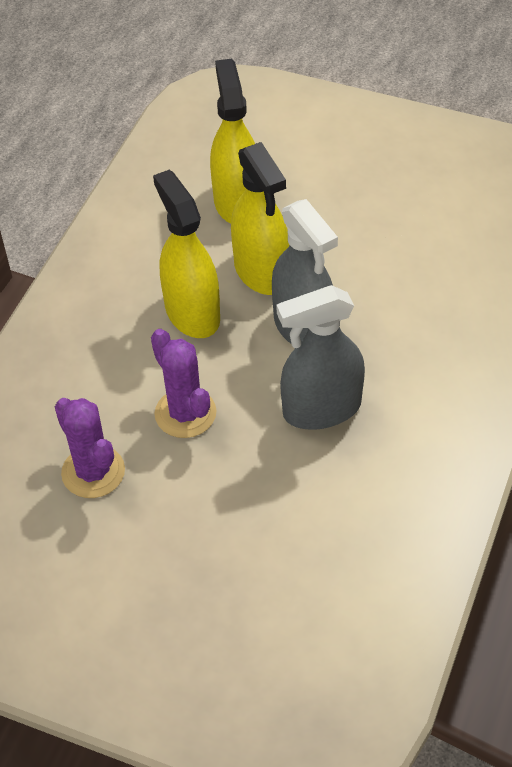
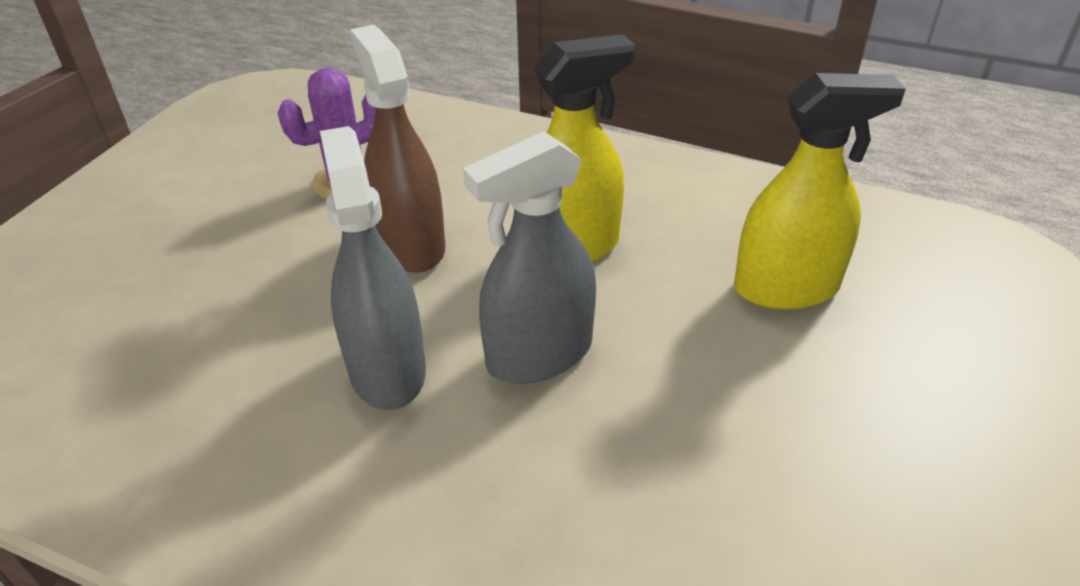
camera: 90 degrees right, 10 degrees down
(185, 413) = (410, 244): purple cactus -> brown spray bottle
(261, 271) = (649, 312): yellow spray bottle -> none

